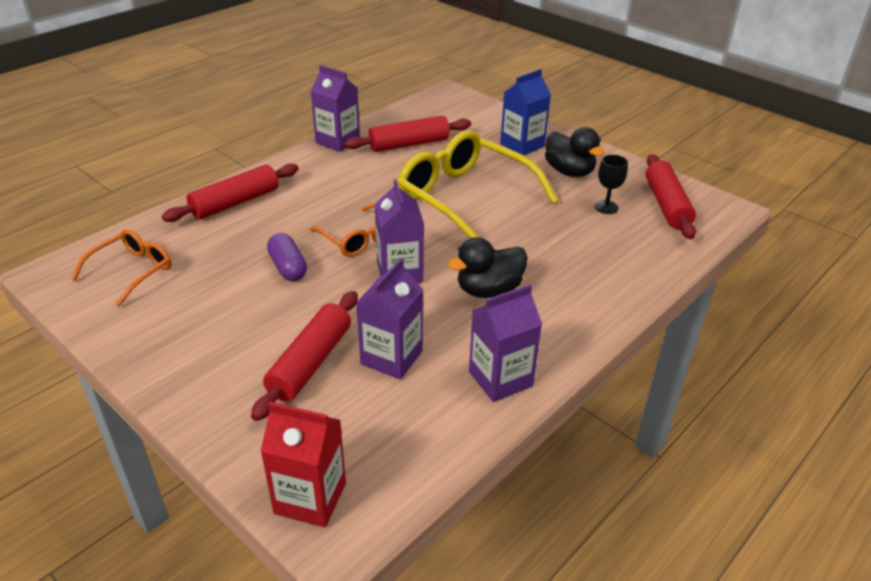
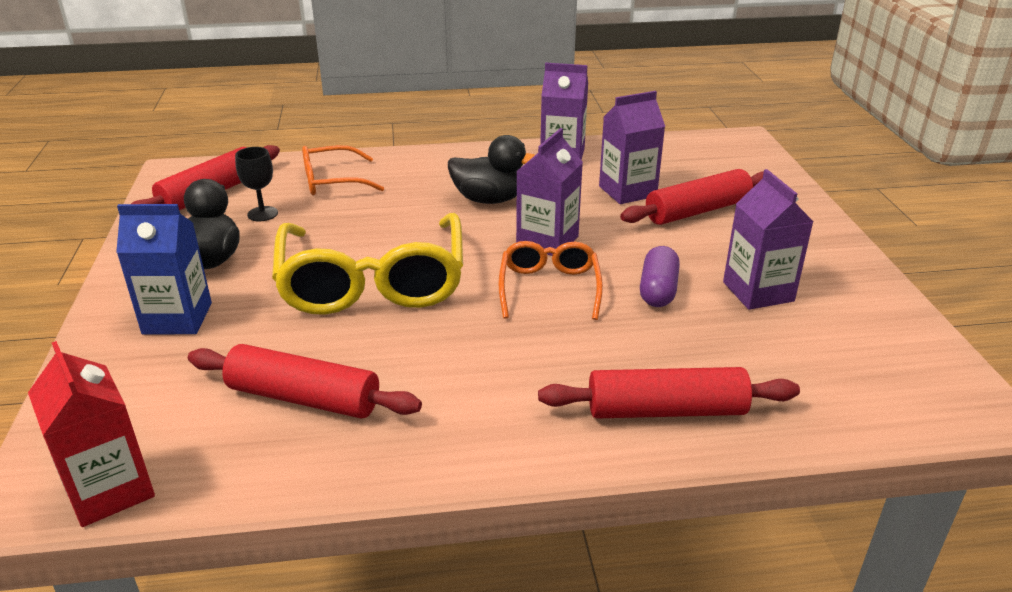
camera: 140 degrees left, 5 degrees down
(132, 271) = (856, 362): orange glasses -> orange glasses (332, 181)
(310, 498) = (749, 155): red carton -> red carton (110, 490)
(337, 141) = (395, 465): purple carton -> purple carton (758, 291)

